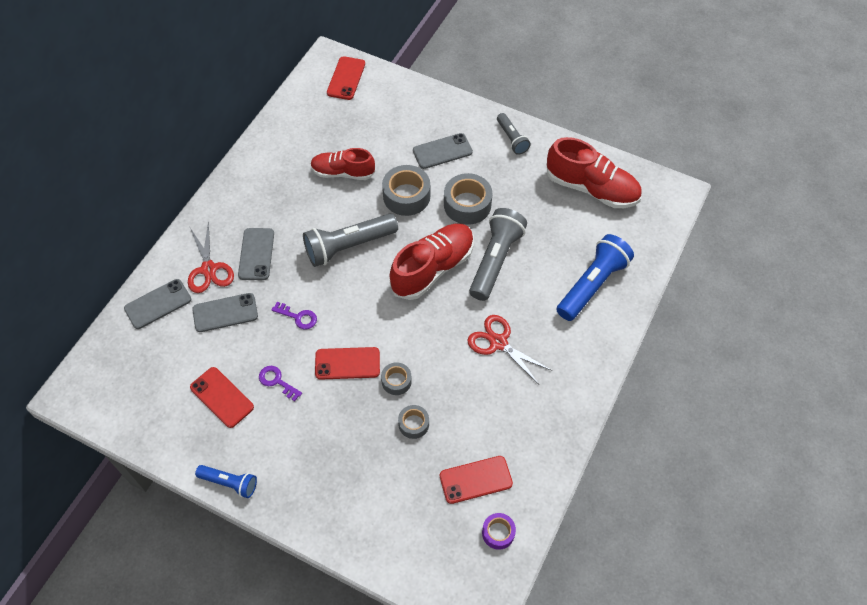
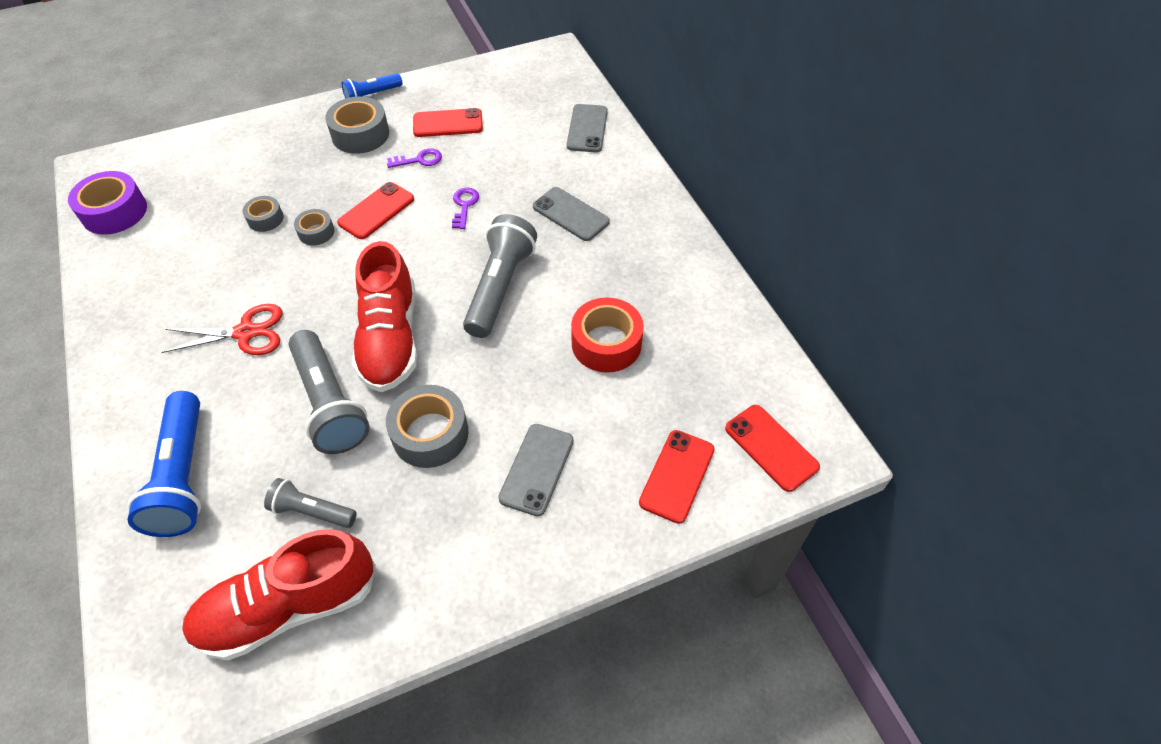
camera: 130 degrees right, 5 degrees down
(209, 269) = (590, 175): red scissors -> none
(225, 313) = (528, 163): grey phone -> none
(298, 317) = (464, 205): purple key -> purple key turned 120 degrees clockwise
(343, 172) = (606, 343): red shoe -> red tape
(406, 196) = (509, 381): grey tape -> grey tape (360, 134)
(475, 480) = (167, 226): red phone -> red phone (677, 476)
(498, 533) = (114, 212): purple tape -> purple tape, size x1.78
(512, 139) = (472, 574): grey flashlight -> grey flashlight (312, 511)

